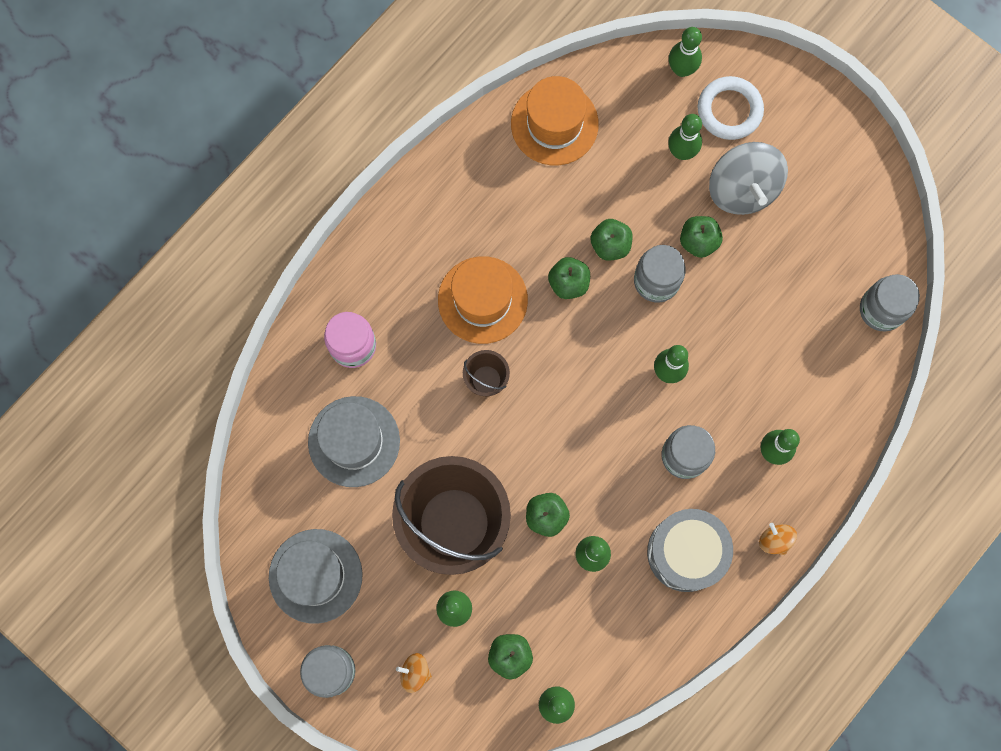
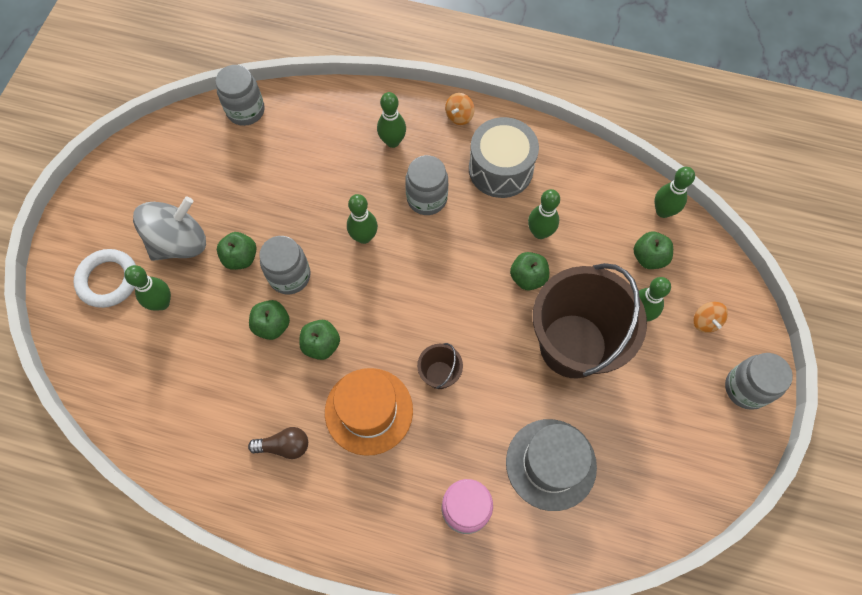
camera: 115 degrees left, 10 degrees down
(315, 576) = (681, 440): grey hat -> none
(486, 213) = (284, 446): none -> brown light bulb
(554, 124) = (172, 423): orange hat -> none
(681, 69) = (79, 334): green bowling pin -> none

